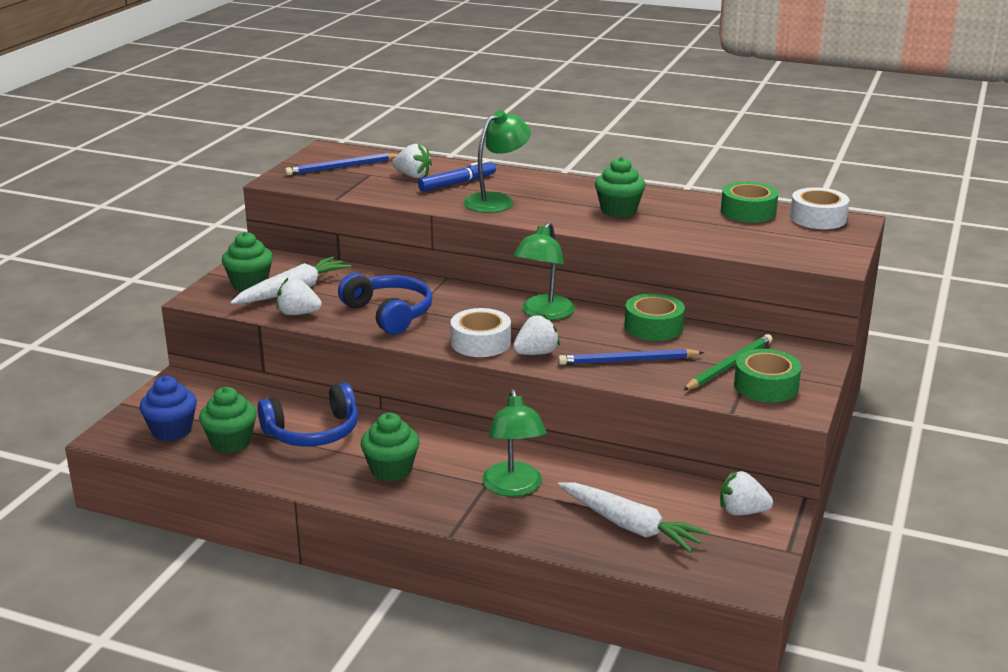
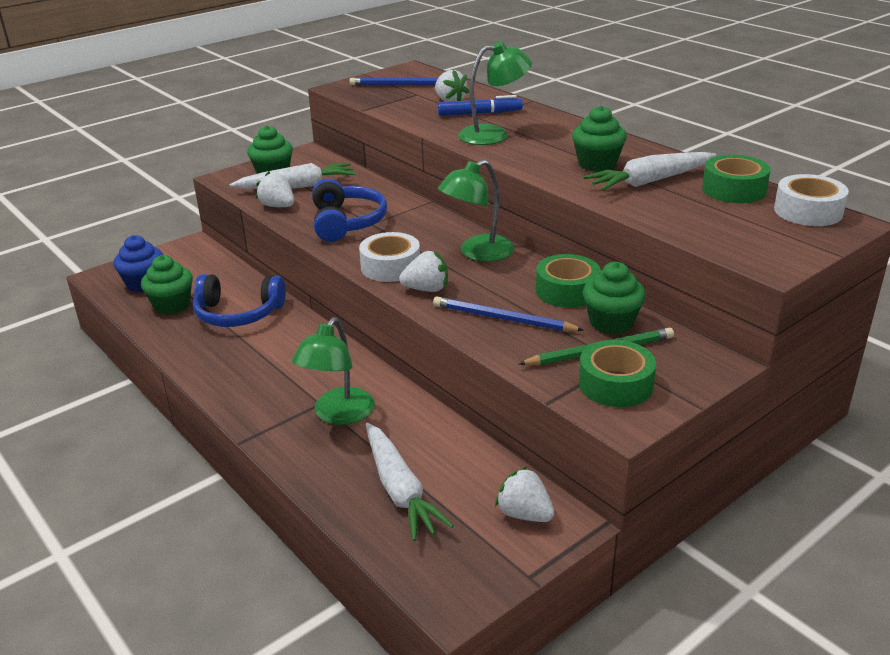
camera: 30 degrees right, 5 degrees up
(391, 470) = (259, 365): green cupcake -> green cupcake (611, 323)
(678, 217) = (650, 181): none -> white carrot

